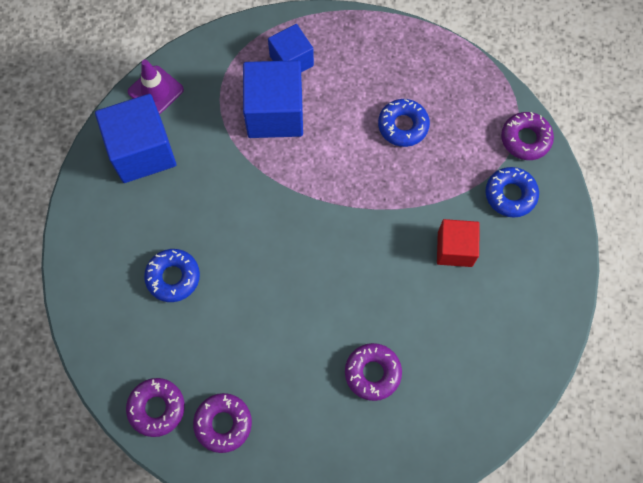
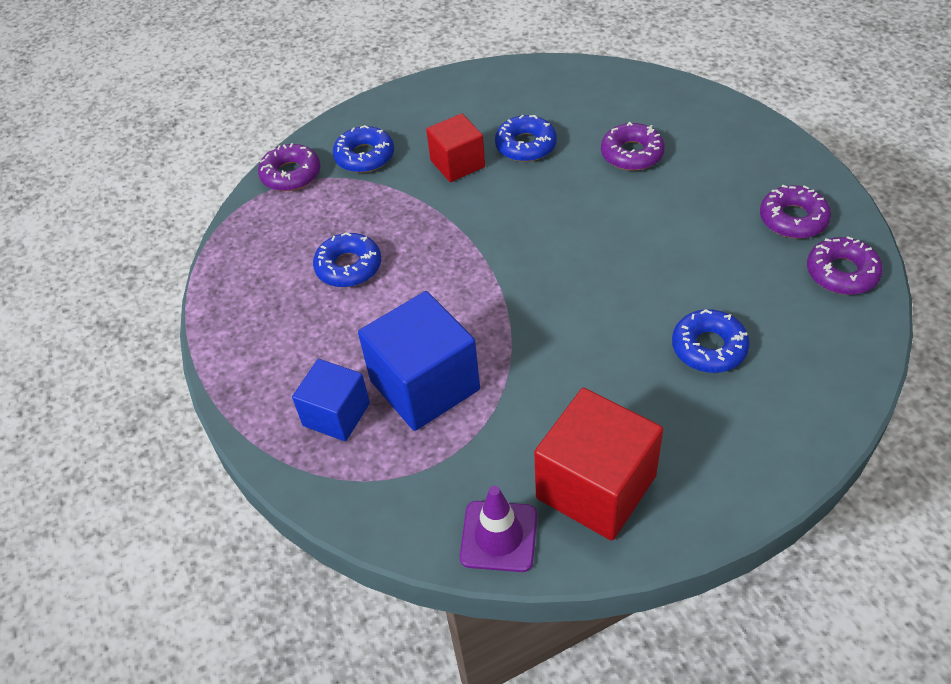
camera: 120 degrees left, 20 degrees down
(142, 151) = (596, 487): blue cube -> red cube
(439, 307) = (526, 145): none -> blue donut

